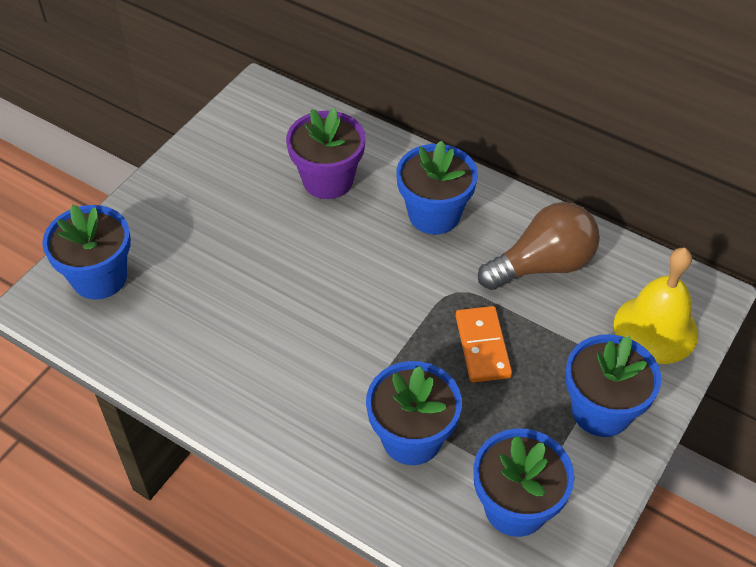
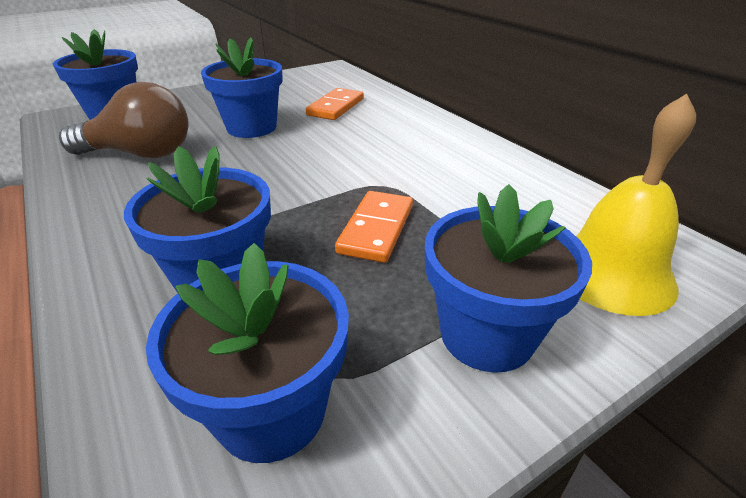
camera: 25 degrees right, 15 degrees down
(328, 180) = (336, 107): purple flower pot -> orange domino
(434, 214) = (407, 138): blue flower pot -> blue flower pot (251, 127)
(542, 265) = (491, 189): brown light bulb -> brown light bulb (141, 154)

